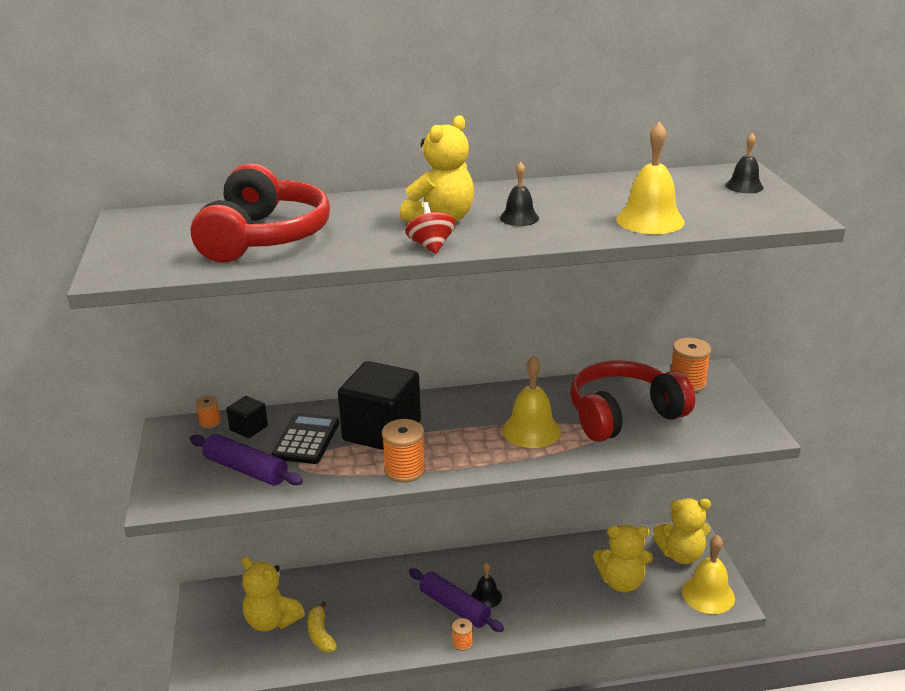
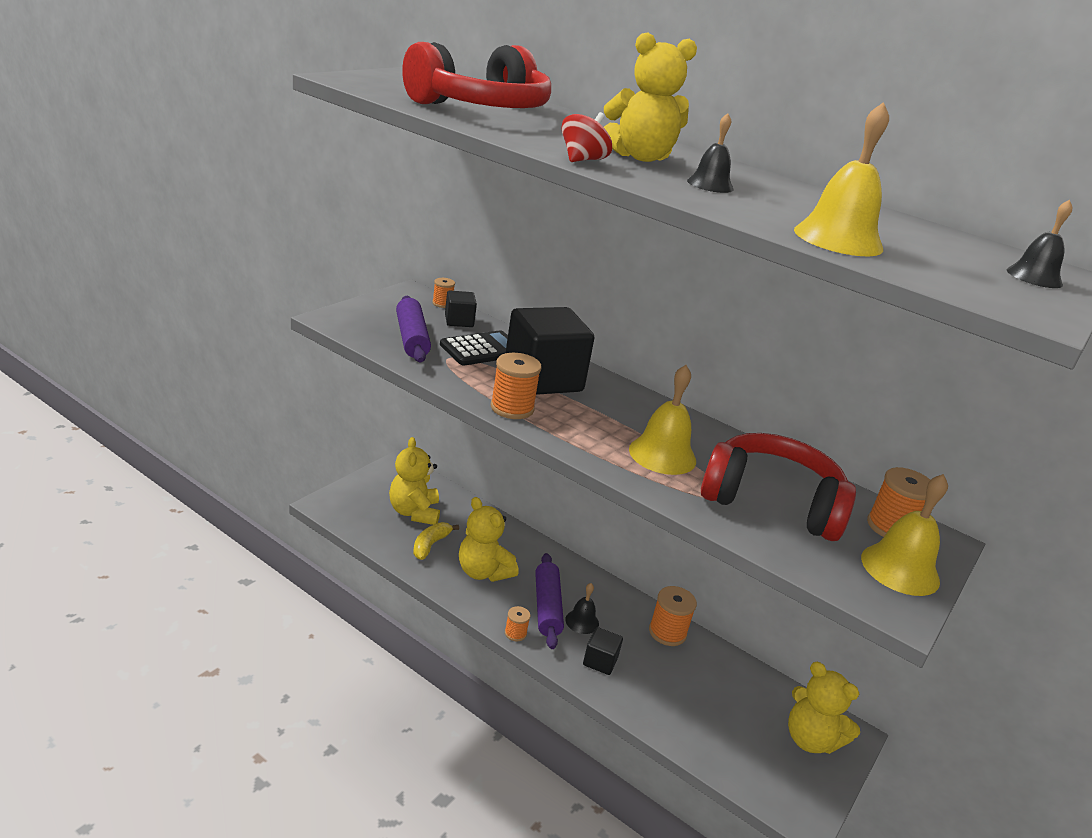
camera: 40 degrees right, 0 degrees up
(531, 613) = (600, 661): none -> black cube
(538, 558) = (667, 632): none -> orange spool
(621, 582) = (715, 709): yellow teddy bear -> yellow teddy bear (483, 572)
(708, 594) = (788, 790): yellow bell -> yellow bell (900, 569)

